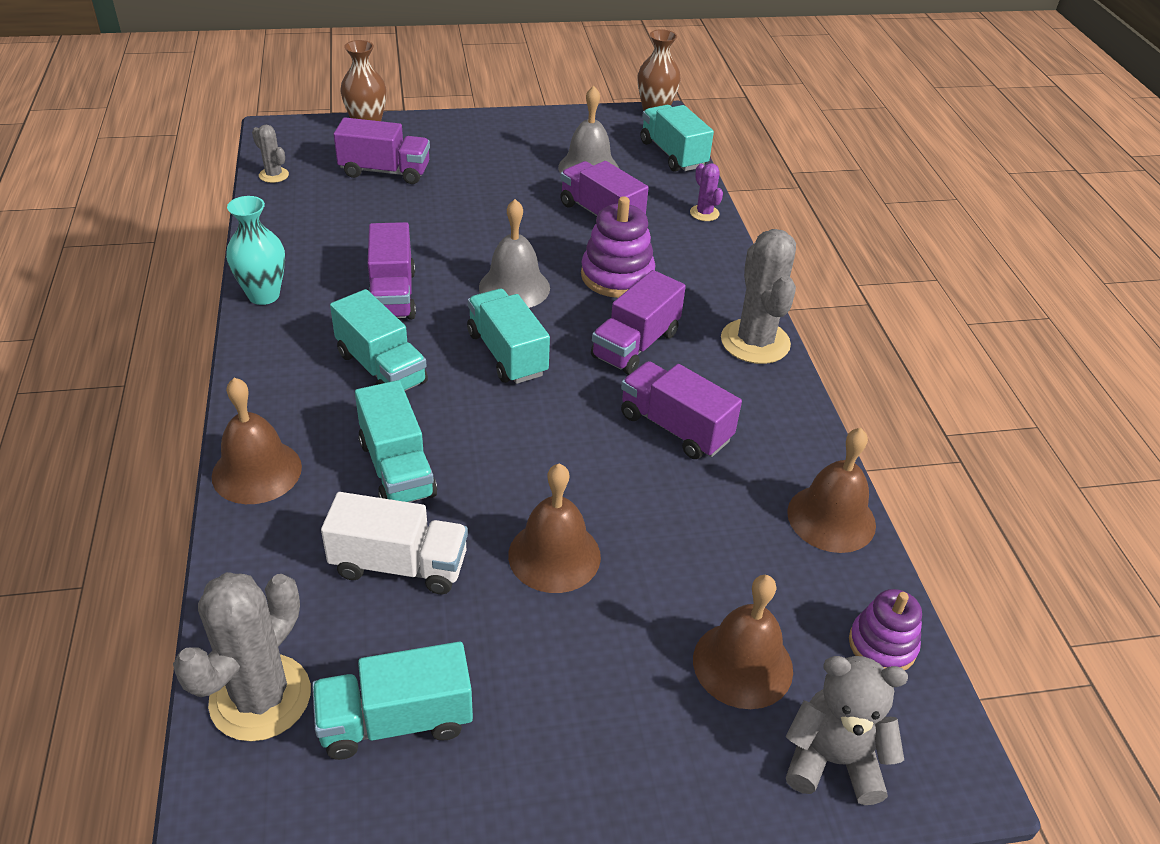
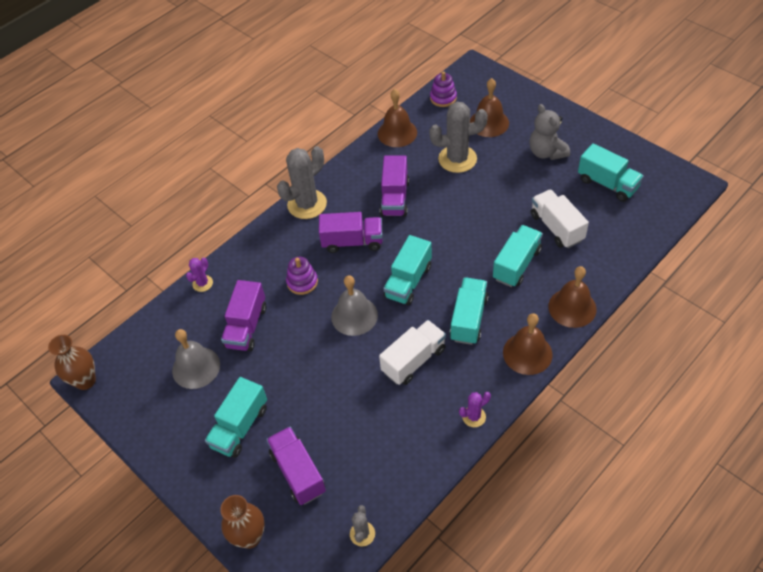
camera: 120 degrees left, 10 degrees up
(260, 697) = (643, 221): grey cactus -> grey cactus (457, 159)
(264, 295) = (474, 417): turquoise vase -> purple cactus
(392, 295) = (413, 360): purple truck -> white truck
(554, 555) = (501, 191): brown bell -> brown bell (527, 353)
(617, 276) = (302, 282): purple stacking toy -> purple stacking toy, size x0.66
(673, 154) = (140, 337): turquoise truck -> turquoise truck (240, 427)
(833, 760) = (499, 90): grey teddy bear -> grey teddy bear (546, 152)

